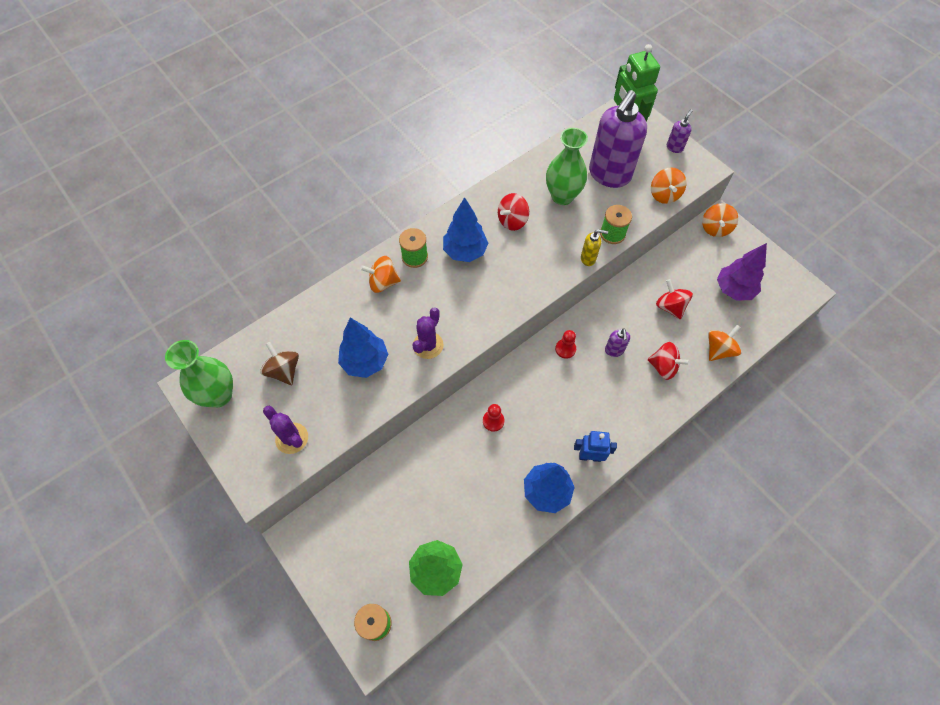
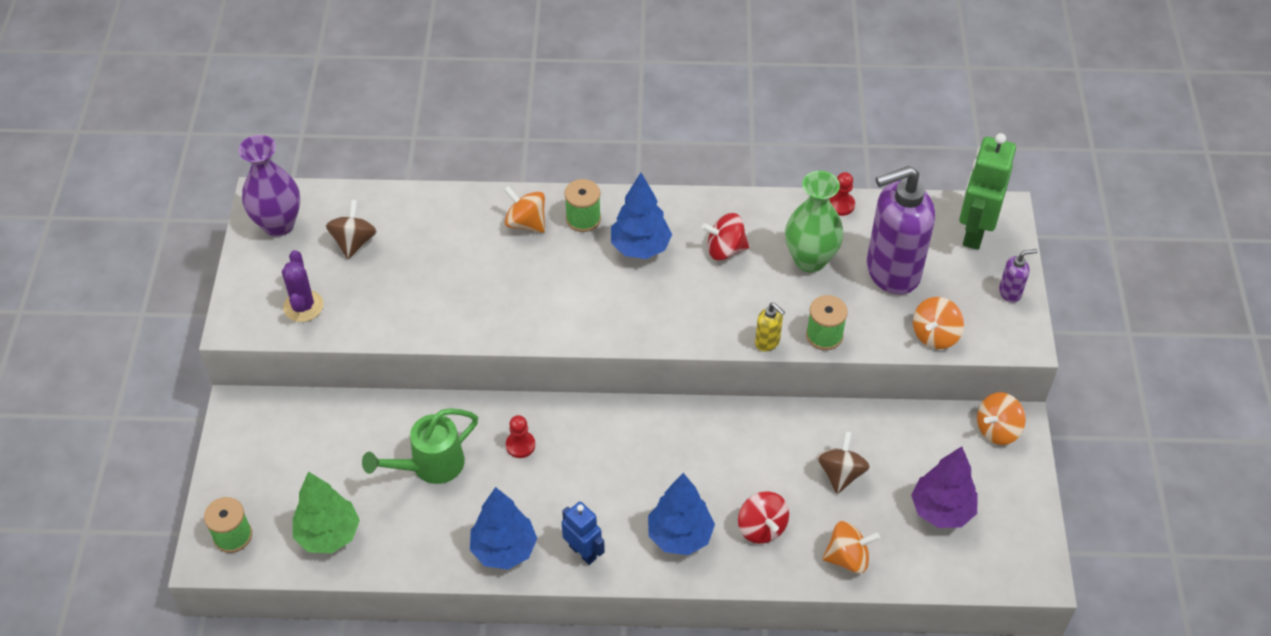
camera: 40 degrees right, 10 degrees down
(219, 395) = (278, 224): green vase -> purple vase
(365, 362) = (434, 285): blue tree -> blue tree (680, 536)
(428, 345) = (508, 312): purple cactus -> none
(454, 475) = (430, 466): none -> green watering can
(565, 349) = (670, 431): red pawn -> red pawn (840, 205)
(614, 350) = (723, 471): purple soap dispenser -> none
(670, 307) = (840, 473): red spinning top -> brown spinning top

